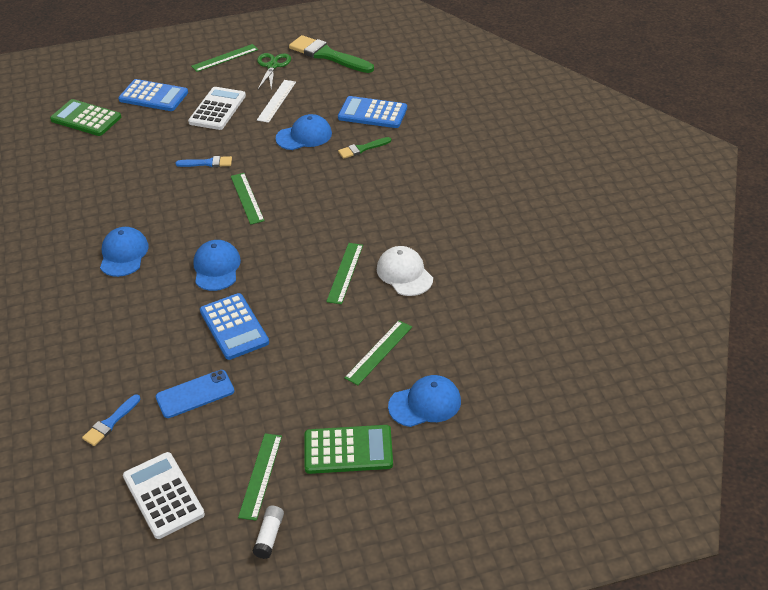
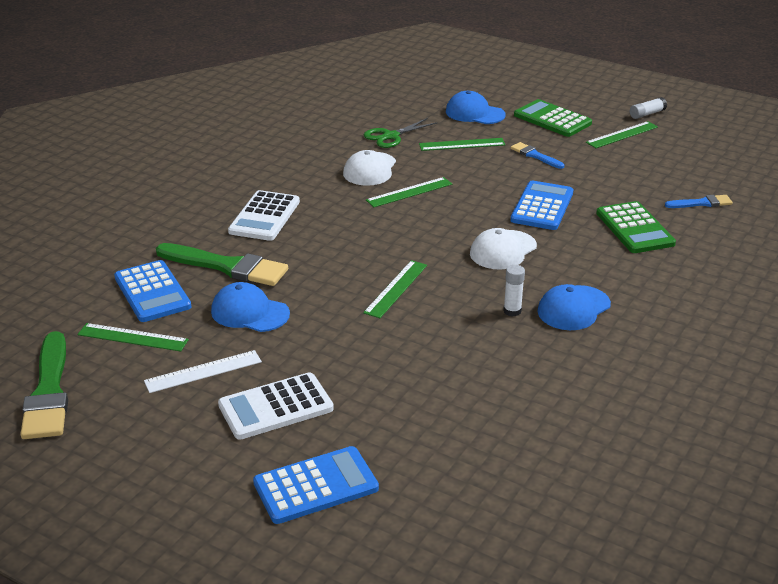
camera: 135 degrees left, 10 degrees down
(86, 118) = (440, 513): green calculator -> green calculator (634, 228)
(153, 96) = (316, 486): blue calculator -> blue calculator turned 90 degrees clockwise
(160, 228) = (512, 311): none -> white glue stick
(163, 495) = (697, 155): white calculator -> white calculator (264, 217)
(195, 394) = (620, 187): blue phone -> none
(207, 163) = (381, 347): blue brush -> blue brush (535, 155)
(216, 268) = (503, 250): blue cap -> white cap
(225, 58) = (146, 484): green ruler -> green ruler (133, 337)
(272, 66) = (124, 424): green scissors -> green scissors (391, 136)
(362, 149) = (227, 266): green brush -> green brush, size x1.92

